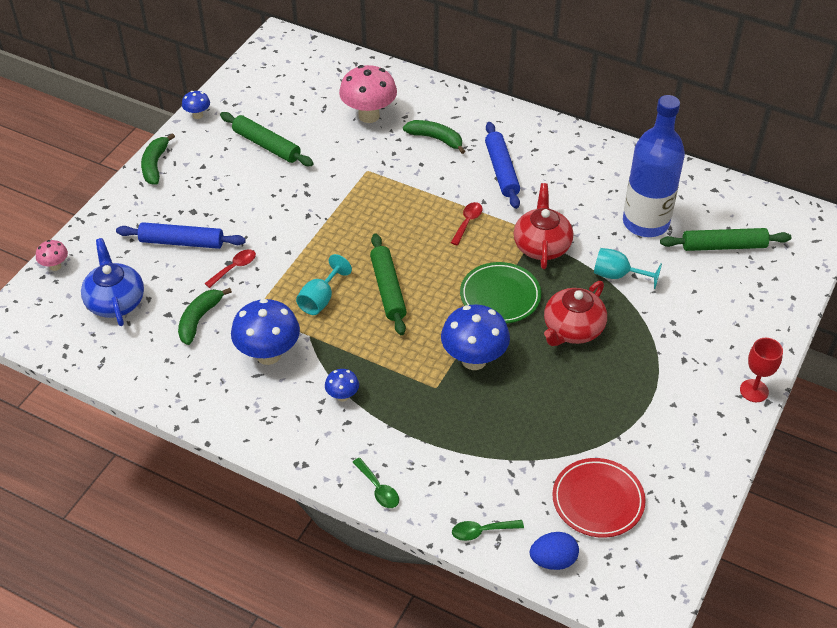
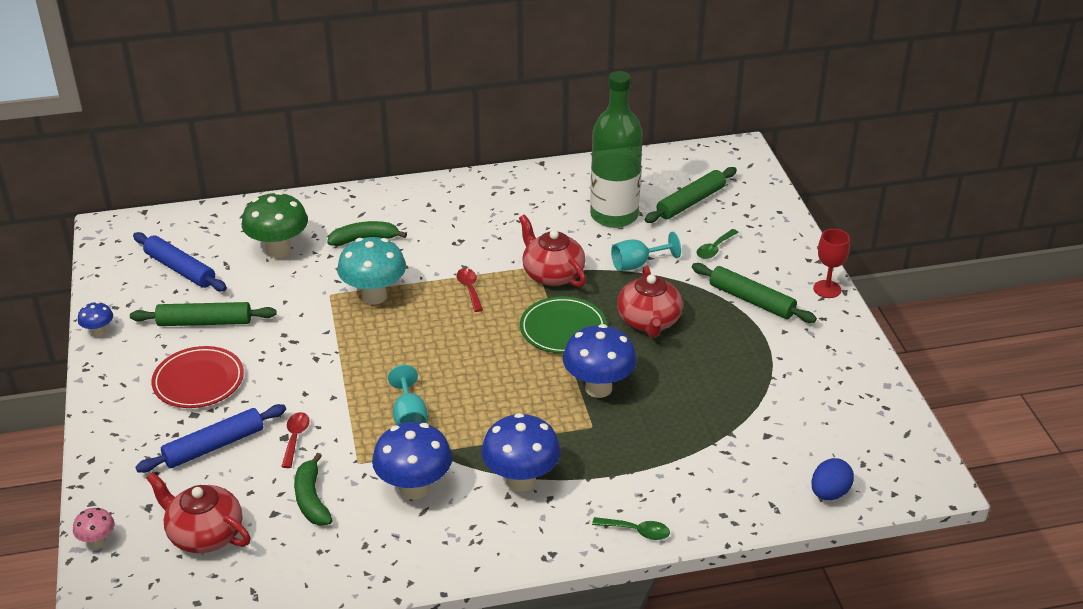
camera: 40 degrees left, 10 degrees down
(115, 301) = (204, 534): blue teapot -> red teapot
(155, 165) = (103, 396): green banana -> none
(342, 396) = (521, 481): blue mushroom -> blue mushroom, size x2.02
(369, 116) = (279, 250): pink mushroom -> green mushroom
(387, 289) = (461, 376): green rolling pin -> green rolling pin (751, 300)
(395, 189) = (374, 296): none -> turquoise mushroom
(482, 531) = (754, 508): green spoon -> green spoon (714, 249)
(502, 170) = (452, 235): blue rolling pin -> blue rolling pin (180, 269)
(598, 500) = (810, 430): red plate -> red plate (198, 381)
(645, 223) = (614, 215): blue bottle -> green bottle

